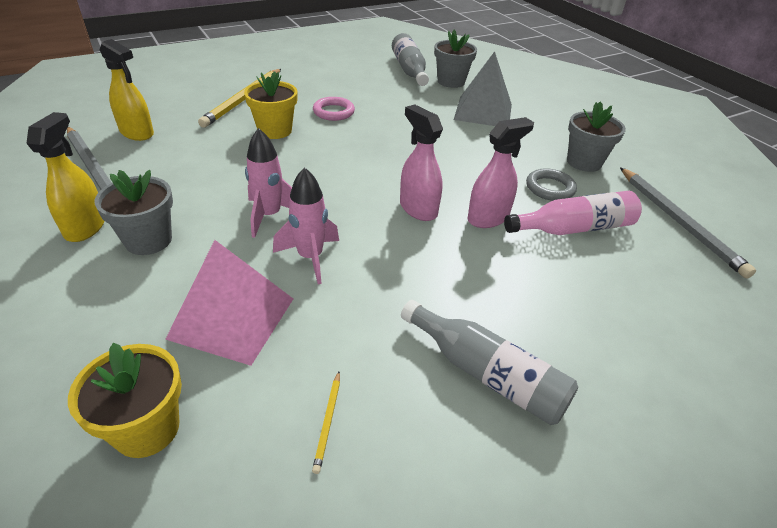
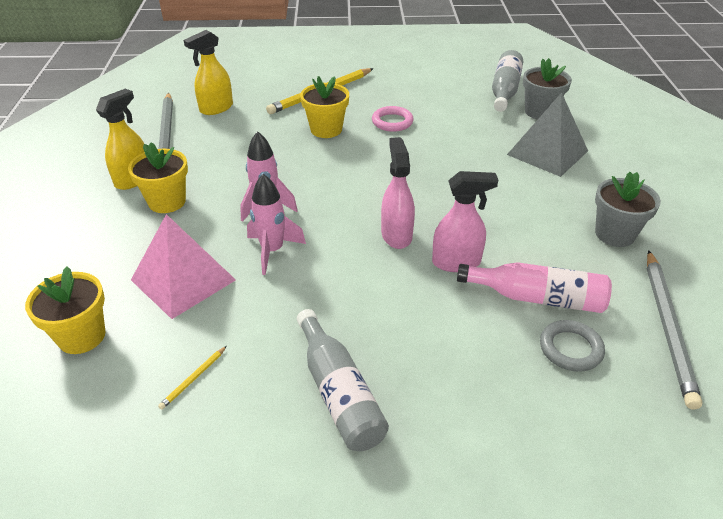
camera: 30 degrees right, 0 degrees up
(137, 133) = (216, 108): yellow spray bottle -> yellow spray bottle turned 75 degrees clockwise
(148, 240) = (167, 202): grey flower pot -> yellow flower pot
(550, 188) = (548, 251): grey ring -> grey ring (570, 349)

